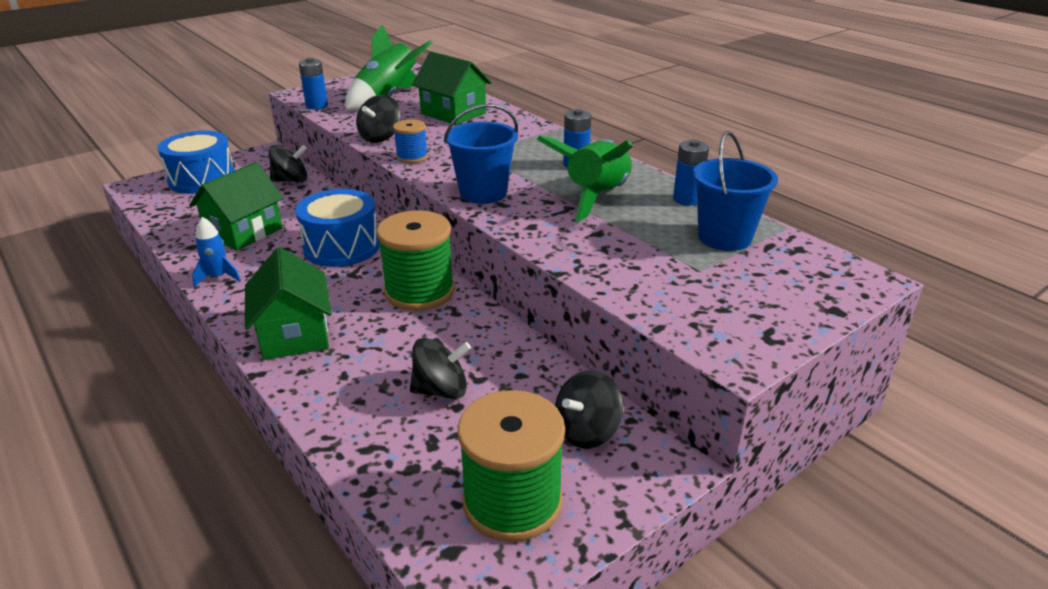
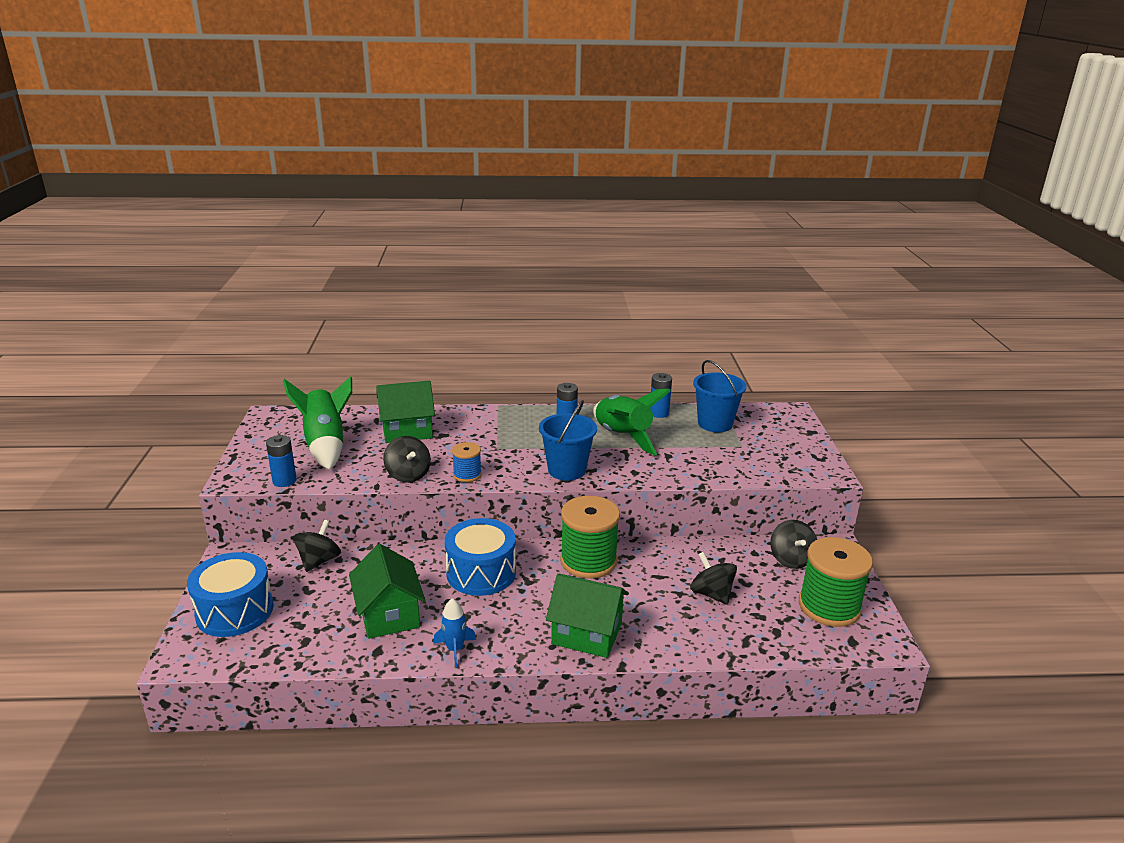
camera: 55 degrees left, 5 degrees down
(441, 390) = (711, 594): black spinning top -> black spinning top turned 60 degrees counterclockwise

